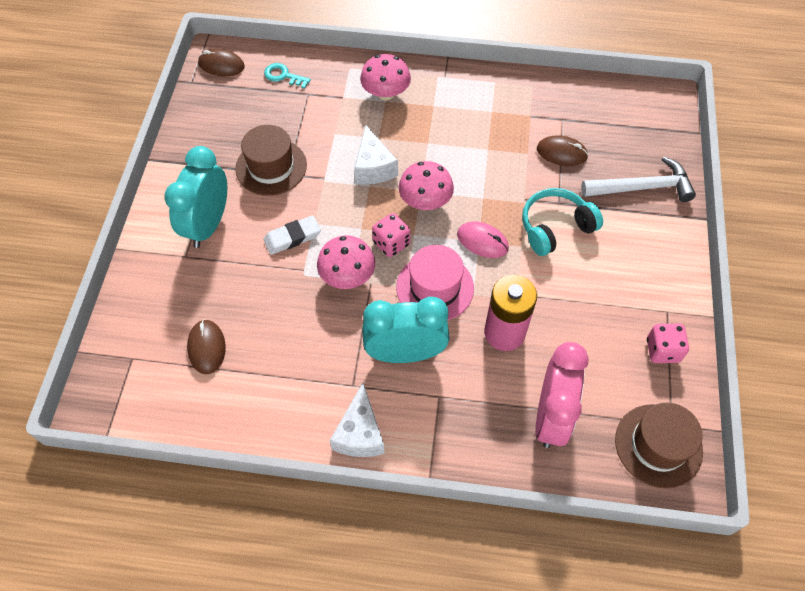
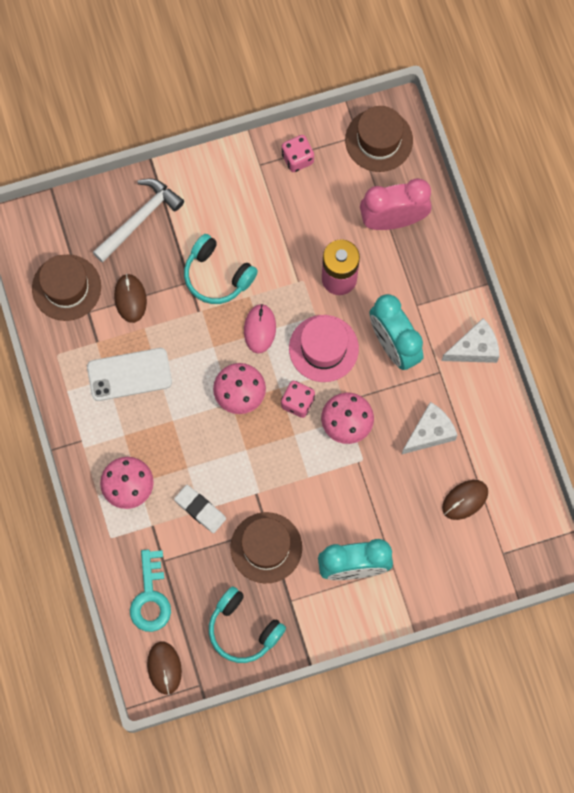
camera: 115 degrees left, 15 degrees up
(214, 125) = (243, 629): none -> turquoise headphones
(283, 76) = (150, 597): turquoise key -> turquoise key, size x1.55
(292, 237) = (331, 488): white eraser -> white eraser (200, 509)
(373, 167) = (224, 455): white cheese -> white cheese (429, 432)
(487, 127) = (129, 374): none -> white phone
(593, 112) = (66, 287): none -> brown hat
(642, 187) = (139, 219): white hammer -> white hammer turned 75 degrees clockwise

